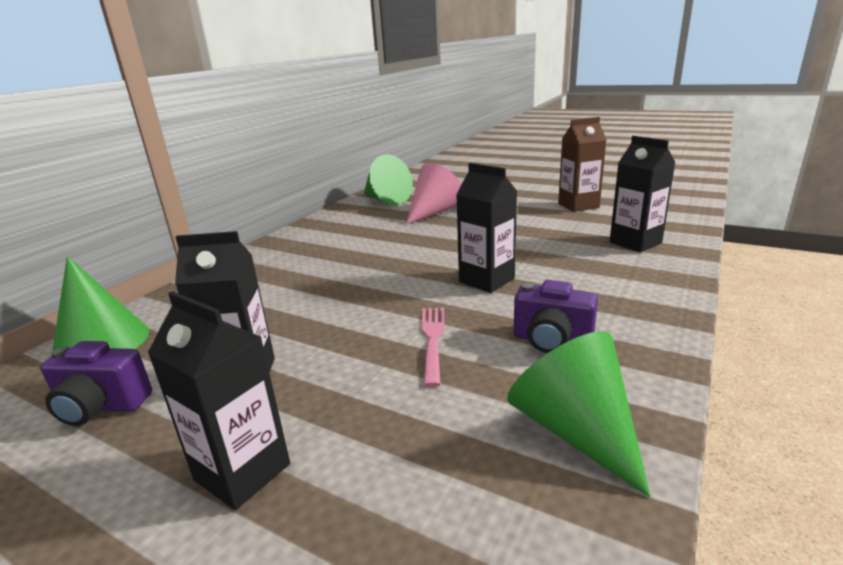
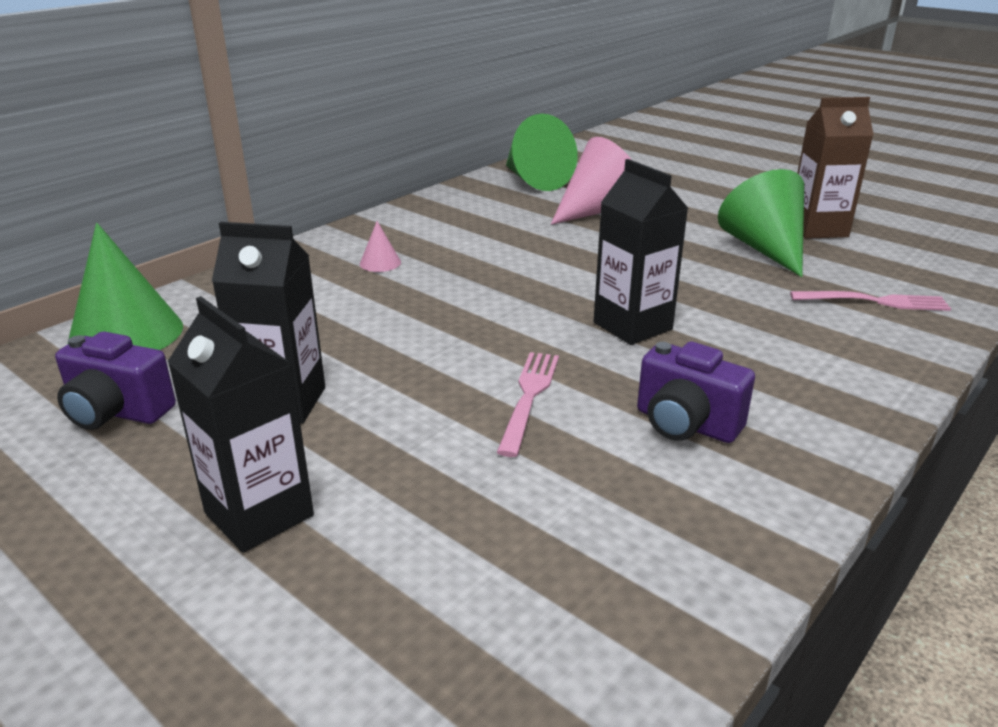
camera: 10 degrees right, 5 degrees up
(293, 264) = (380, 263): none -> pink cone
(575, 430) = (665, 540): green cone -> green cone (764, 249)
(635, 242) = (875, 301): black carton -> pink fork

